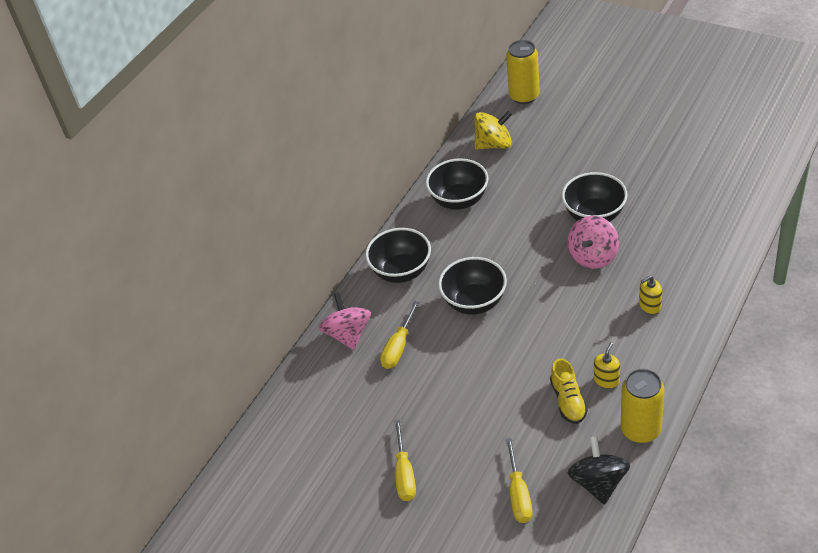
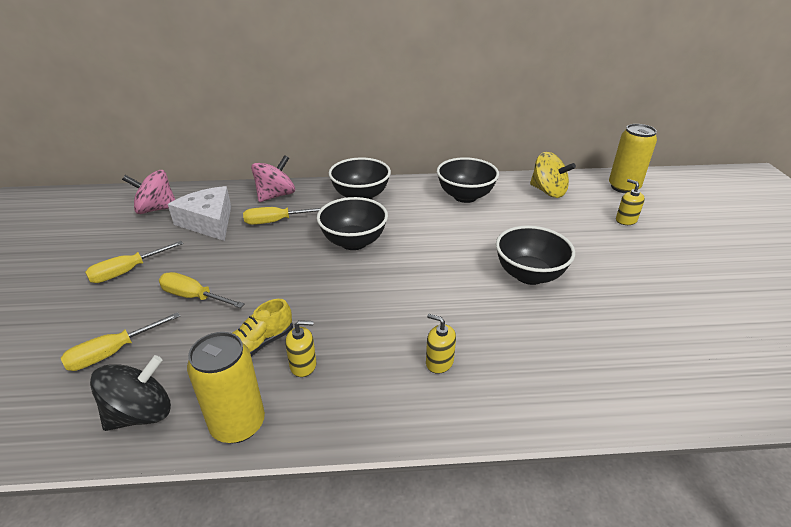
camera: 50 degrees right, 10 degrees down
(360, 398) = (209, 222): none -> white cheese
(478, 431) = (193, 296): none -> yellow screwdriver
(569, 124) = (626, 220): none -> yellow soap dispenser
(593, 256) = (473, 293): pink spinning top -> pink spinning top (156, 209)

